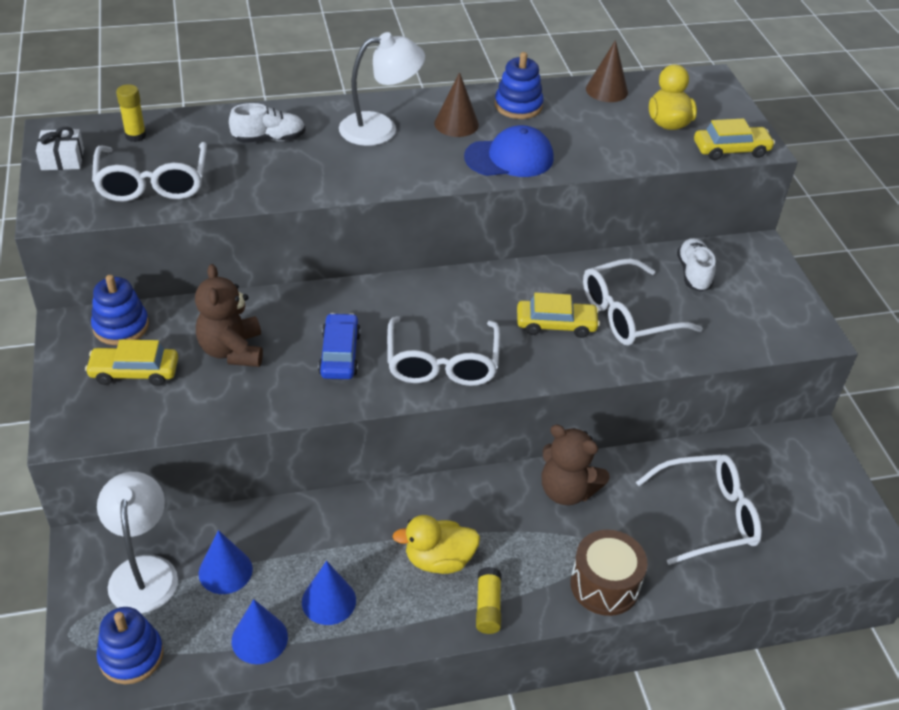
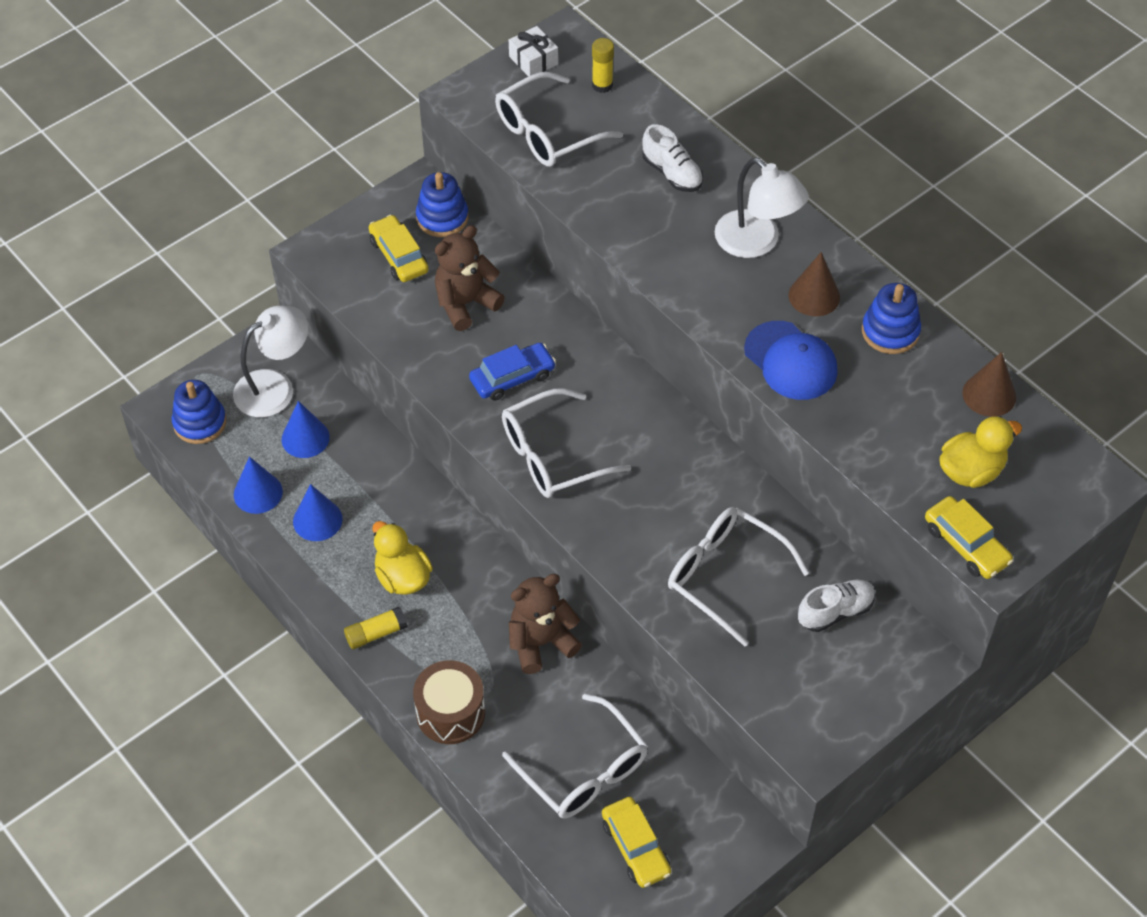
camera: 65 degrees right, 10 degrees up
(556, 325) = (667, 521): yellow car -> yellow car (635, 847)
(567, 490) = (541, 642): brown teddy bear -> brown teddy bear turned 60 degrees clockwise

